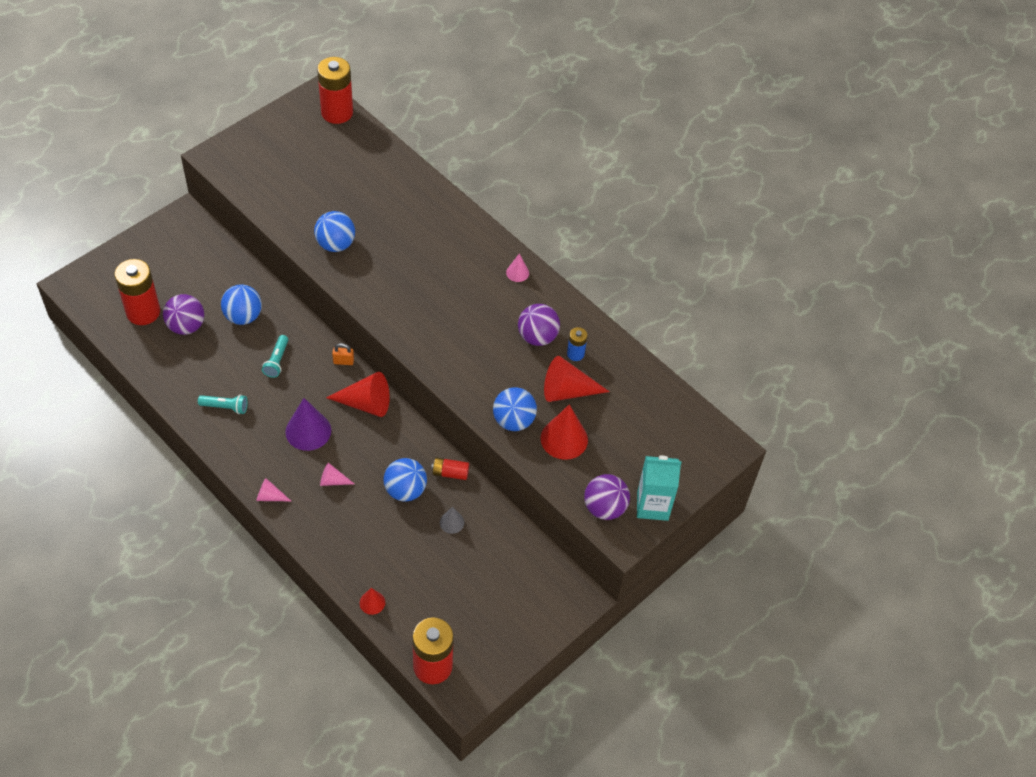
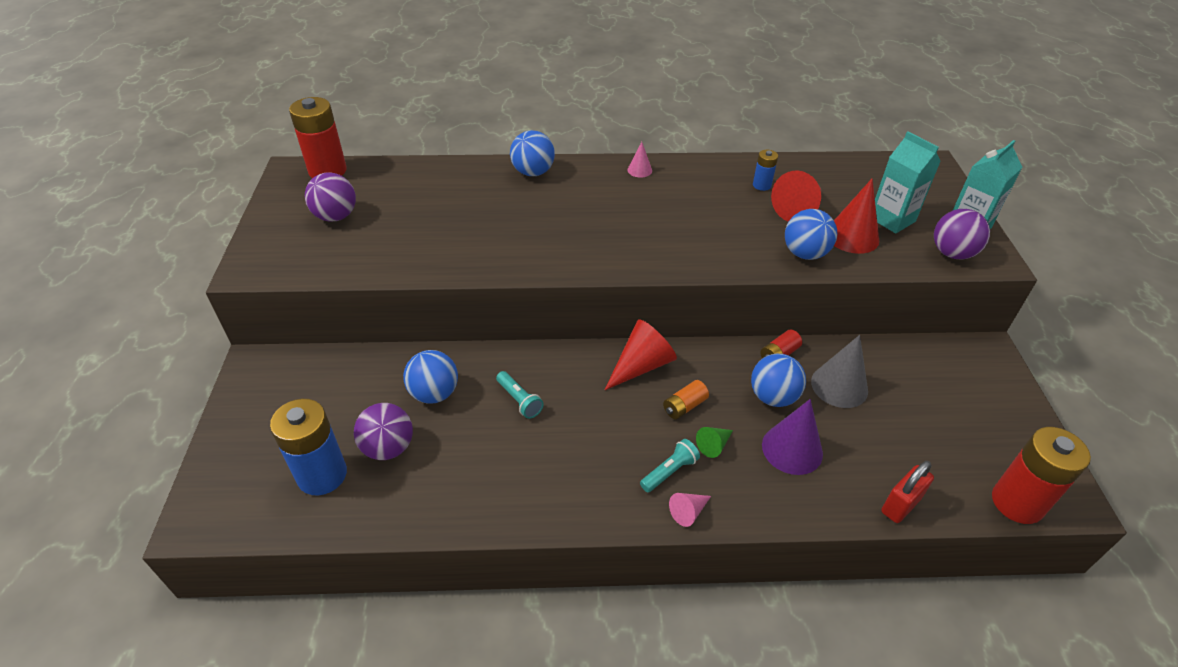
camera: 45 degrees left, 10 degrees down
(143, 312) = (322, 475): red battery -> blue battery
(225, 407) = (531, 479): turquoise flashlight -> turquoise flashlight (669, 471)
(308, 431) = (632, 428): purple cone -> purple cone (792, 449)
(333, 481) = (714, 445): pink cone -> green cone
(335, 244) = (472, 250): blue ball -> blue ball (533, 172)
(343, 361) = (575, 352): orange padlock -> none
(351, 447) = (684, 406): none -> orange battery
(372, 602) = (900, 505): red cone -> red padlock
(452, 522) = (839, 386): grey cone -> grey cone, size x1.90
(537, 337) = (722, 194): purple ball -> purple ball (336, 216)
(613, 453) = (892, 219): none -> turquoise carton

